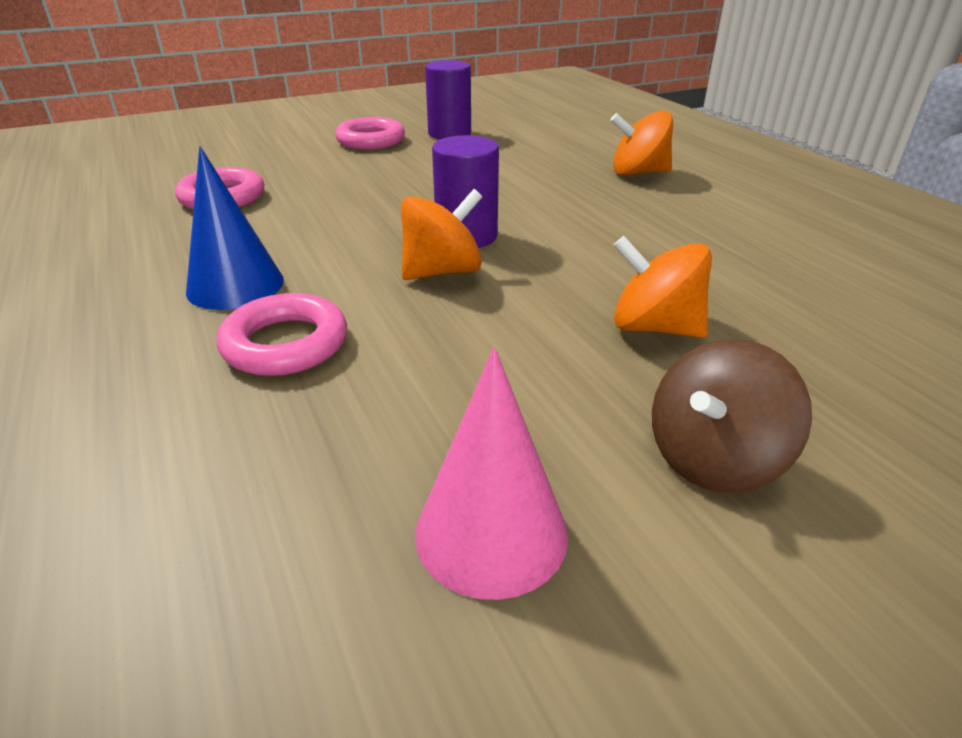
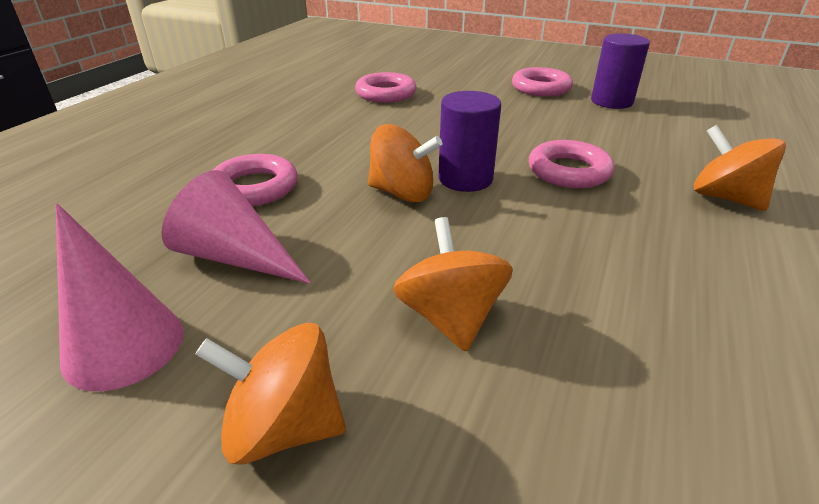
camera: 50 degrees right, 0 degrees up
(235, 285) = (297, 145): blue cone -> none
(416, 402) = (236, 256): none -> pink cone
(525, 196) = (569, 171): none -> pink ring
(713, 459) = (284, 426): brown spinning top -> orange spinning top

